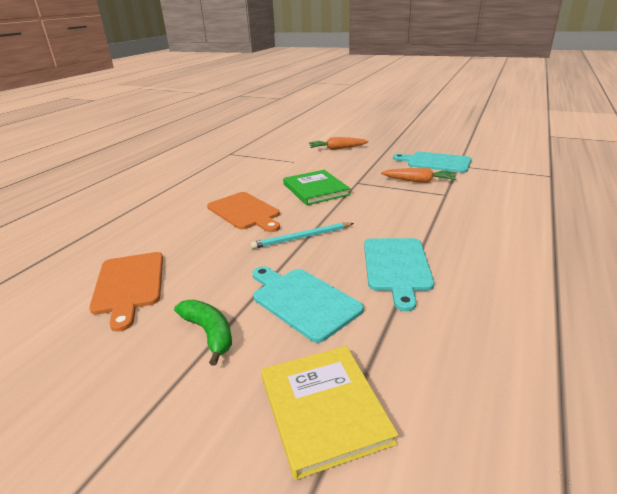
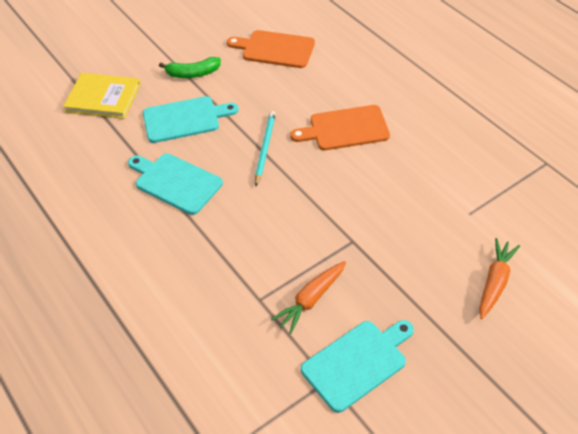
camera: 120 degrees right, 20 degrees up
(316, 189) = (359, 197): green book -> none

